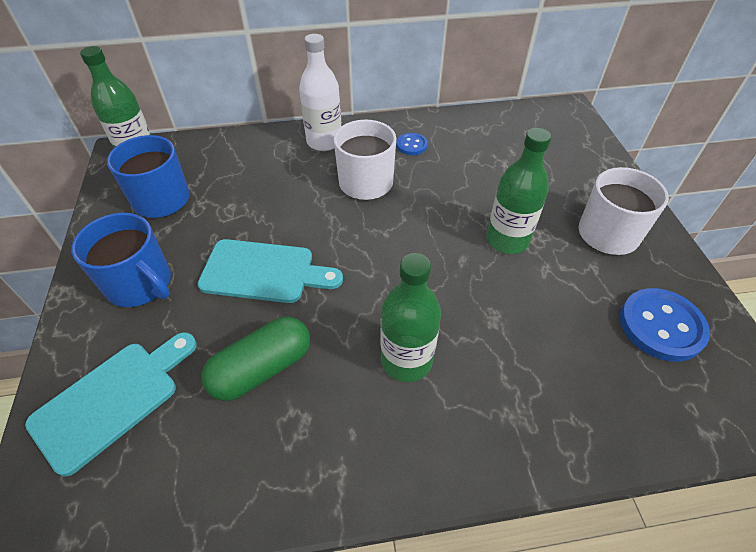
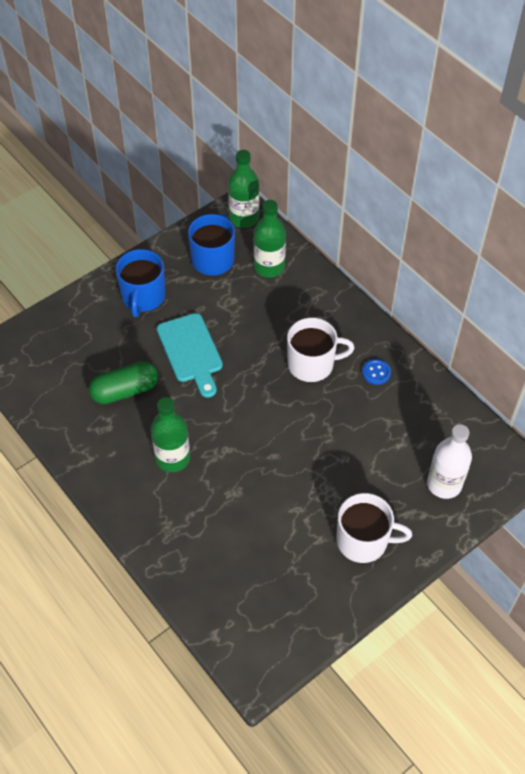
camera: 60 degrees right, 5 degrees up
(112, 399) = (69, 336): turquoise cutting board -> none
(262, 369) = (125, 391): green capsule -> green capsule turned 45 degrees counterclockwise
(324, 142) = (338, 315): white bottle -> white bottle (444, 484)
(507, 240) = (311, 476): green bottle -> green bottle (269, 267)
(661, 326) = (288, 594): blue button -> none

